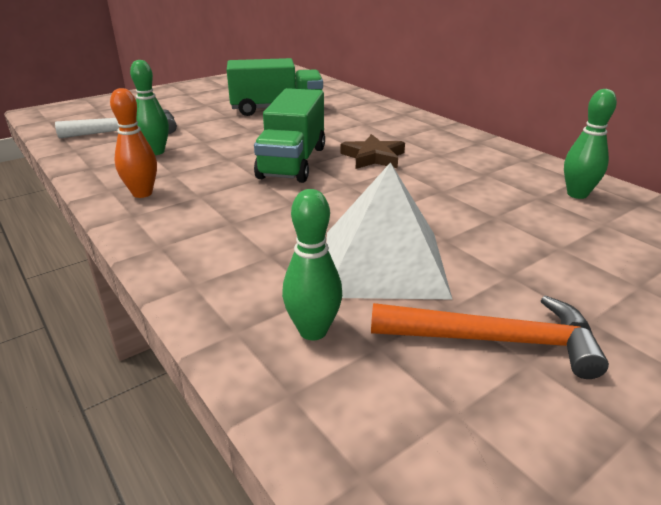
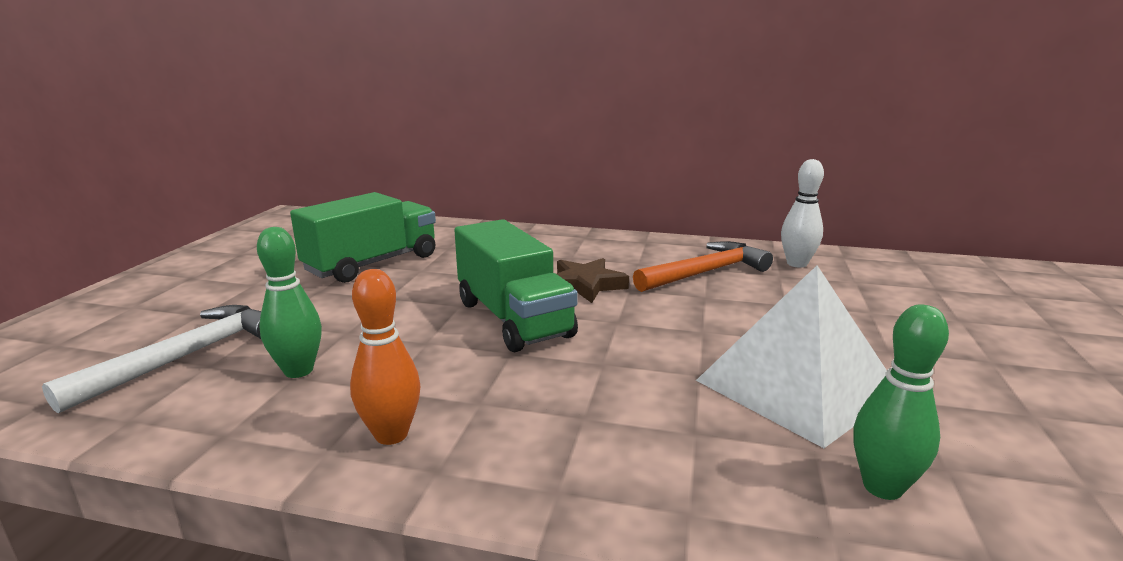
camera: 40 degrees left, 10 degrees down
(495, 340) = (987, 410): orange hammer -> orange hammer (705, 273)
(577, 194) = (797, 264): green bowling pin -> white bowling pin

